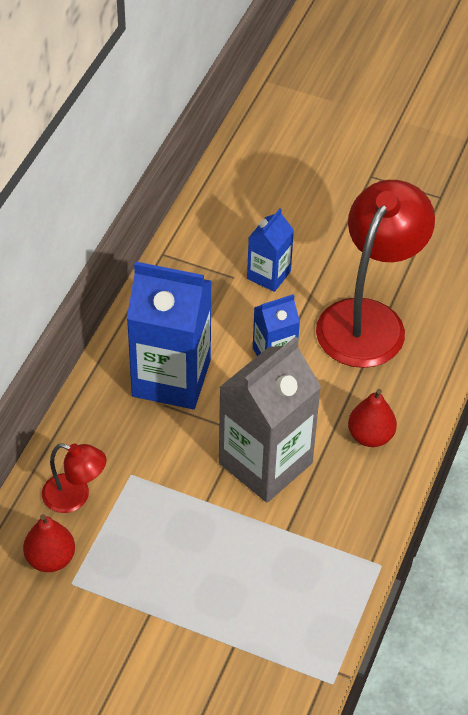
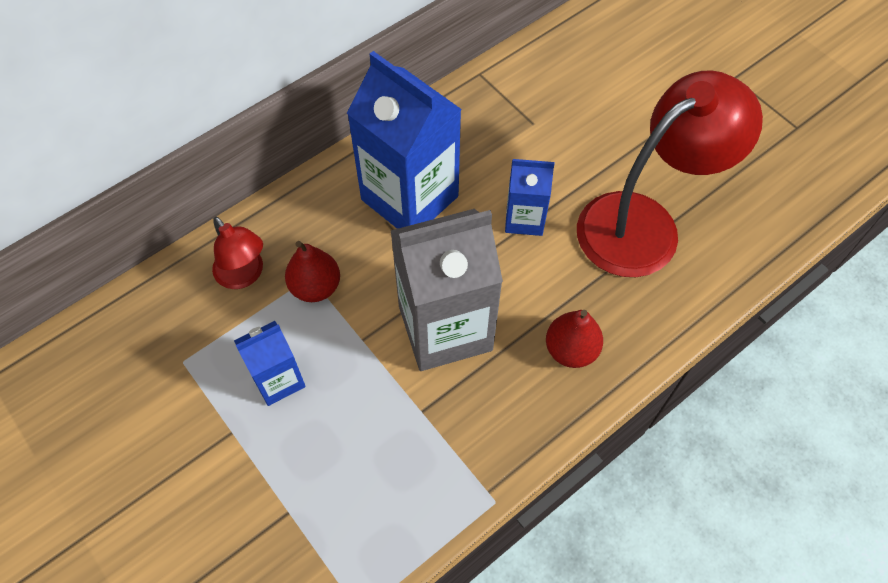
camera: 30 degrees right, 10 degrees up
(50, 559) = (181, 327): red pear -> red pear (315, 287)
(269, 275) = (569, 135): blue carton -> blue carton (278, 379)

